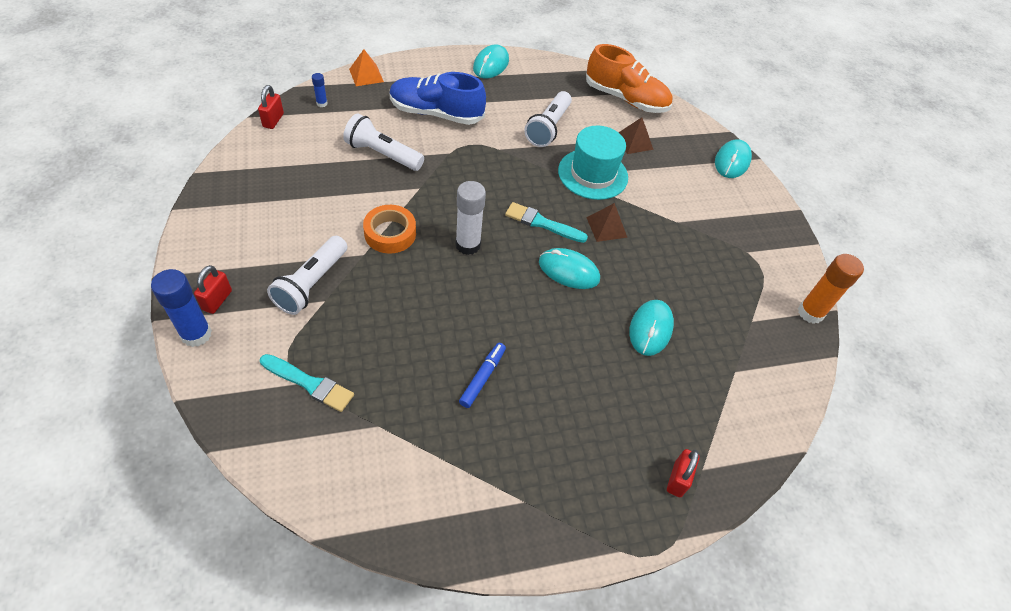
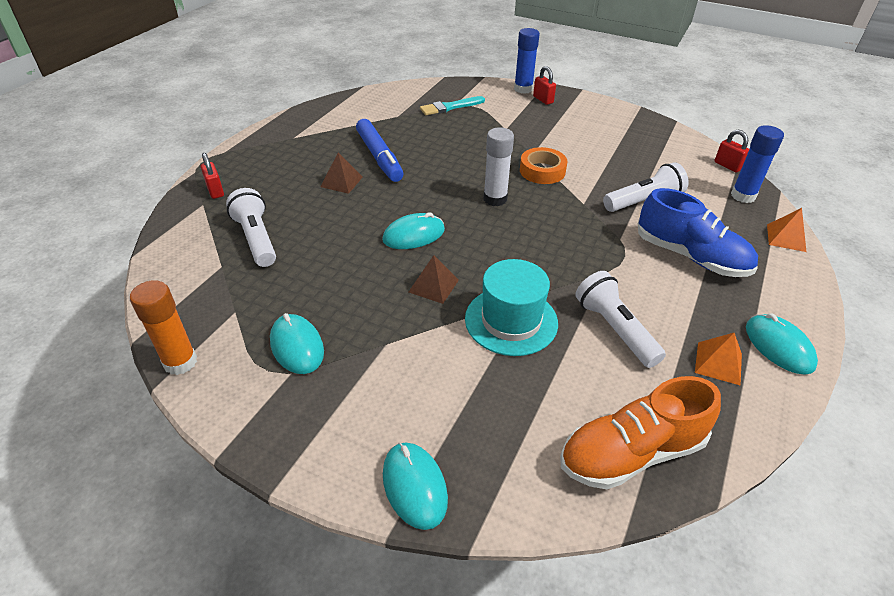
camera: 135 degrees right, 10 degrees down
(312, 284) = (524, 129): white flashlight -> white flashlight (256, 239)
(322, 103) = (743, 196): blue glue stick -> blue glue stick, size x2.04
(436, 113) = (691, 256): blue shoe -> blue shoe turned 75 degrees clockwise
(482, 378) = (379, 157): blue marker -> blue marker, size x1.74
(530, 83) = (718, 363): none -> orange pyramid
(542, 223) = (479, 248): turquoise brush -> none
(634, 142) = (535, 396): brown pyramid -> brown pyramid (341, 182)
(650, 329) = (312, 245): turquoise mouse -> turquoise mouse (297, 346)

